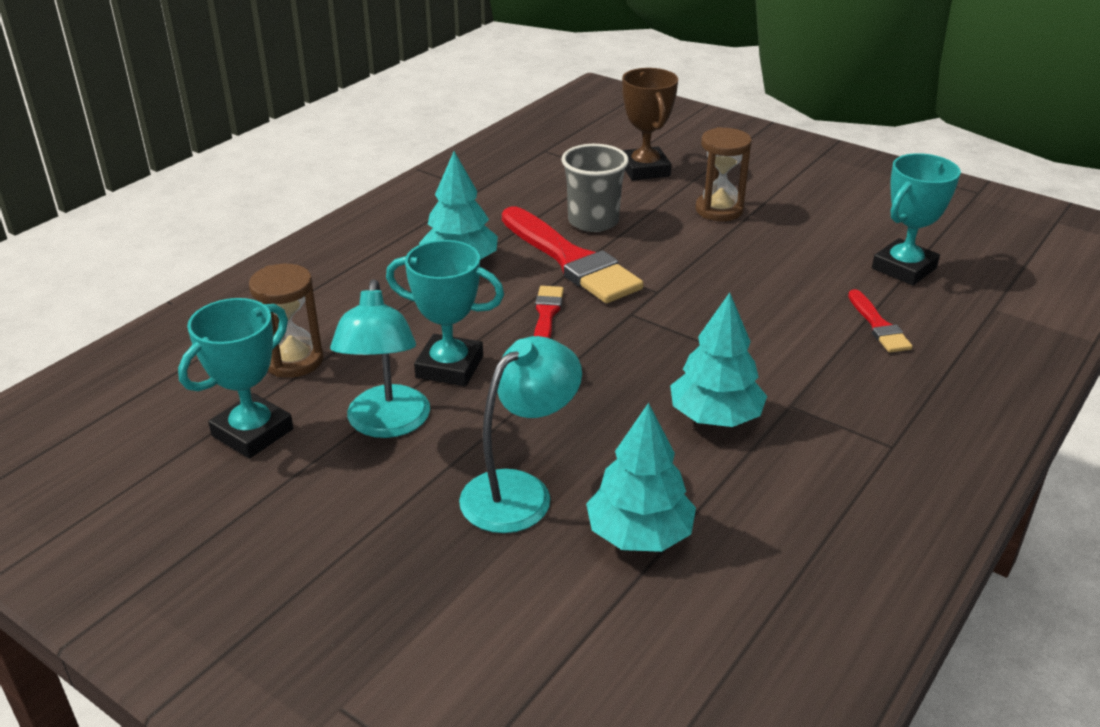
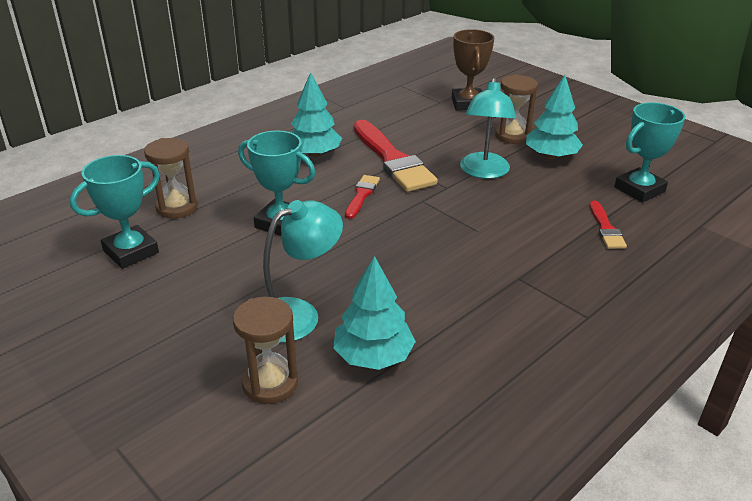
camera: 10 degrees right, 0 degrees up
(387, 424) = (223, 257): turquoise lamp -> turquoise lamp (484, 172)
(516, 590) = (270, 383): none -> brown hourglass
(593, 221) = (418, 135): grey cup -> none
(715, 417) = (459, 280): turquoise tree -> turquoise tree (551, 156)

